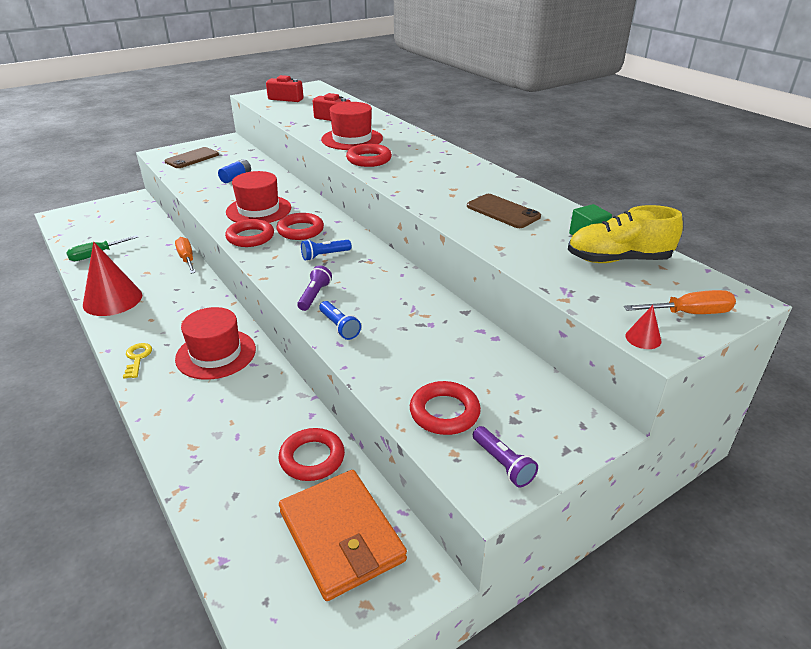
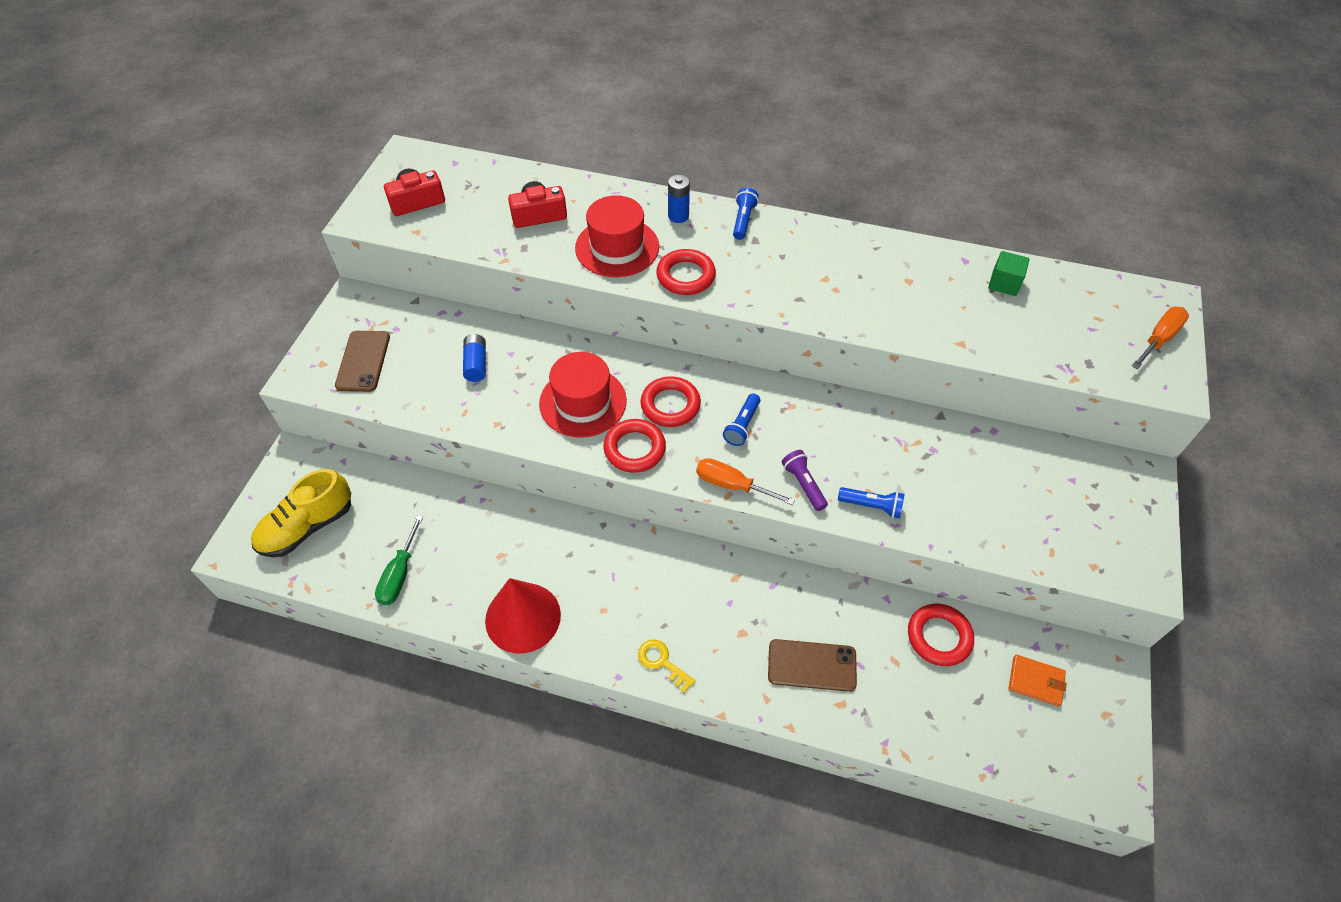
camera: 40 degrees left, 20 degrees up
(187, 259) = (517, 506): orange screwdriver -> orange screwdriver (732, 485)
(216, 354) = (726, 600): red hat -> none
(341, 536) = (1036, 681): orange wallet -> orange wallet, size x0.47
(408, 140) = (678, 216): none -> blue battery
(444, 153) = (743, 220): none -> blue flashlight
(444, 412) = (1048, 535): red ring -> none
(503, 211) = (906, 289): brown phone -> brown phone (812, 665)
(503, 464) = (1130, 551): purple flashlight -> none
(618, 260) = (1056, 303): yellow shoe -> yellow shoe (307, 527)
(643, 338) = (1161, 388): red cone -> none

